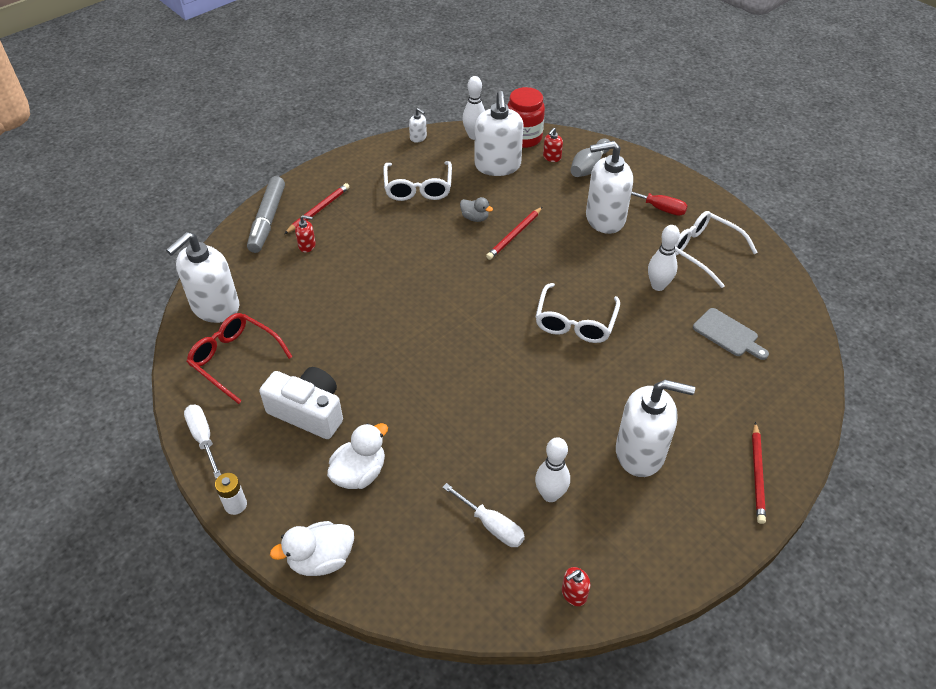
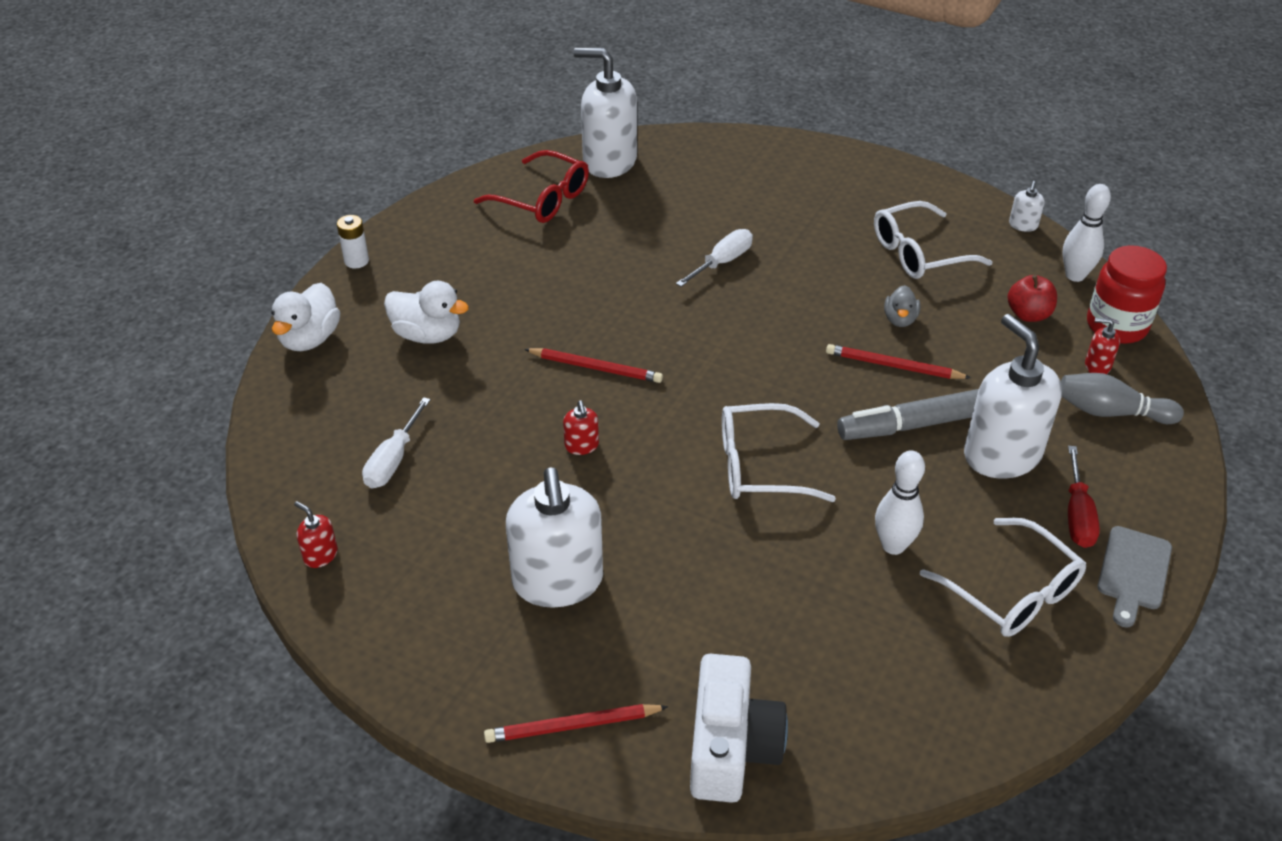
camera: 70 degrees right, 5 degrees down
(203, 438) = (429, 213): white screwdriver -> white screwdriver (722, 262)
(235, 359) = (542, 199): red glasses -> red glasses turned 105 degrees clockwise
(268, 220) = (768, 153): grey marker -> grey marker (917, 424)
(307, 245) = (746, 194): red soap dispenser -> red soap dispenser (581, 446)
(308, 412) = (495, 272): white camera -> white camera (731, 746)
(318, 210) = (813, 184): red pencil -> red pencil (595, 367)
(321, 559) = (310, 339): white duck -> white duck turned 120 degrees counterclockwise
(497, 166) = (1028, 314): white soap dispenser -> red apple
(550, 495) = (455, 503): white bowling pin -> none
(704, 252) = (1012, 592): white glasses -> white glasses turned 120 degrees clockwise
(728, 334) = (839, 651): grey cutting board -> grey cutting board (1133, 572)

